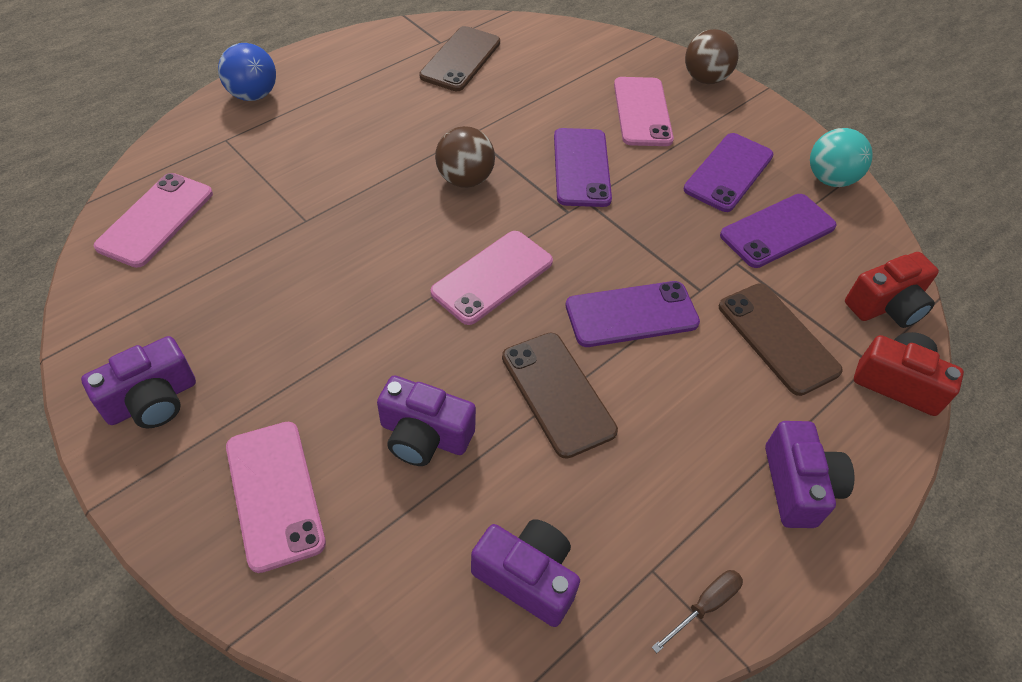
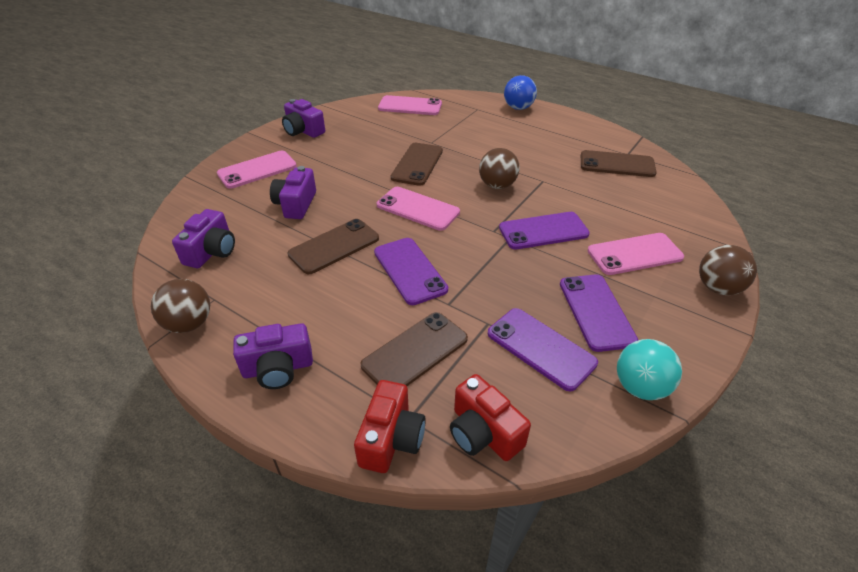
camera: 80 degrees right, 10 degrees down
(367, 252) = (417, 164): none -> brown phone
(705, 606) = (189, 324): brown screwdriver -> brown ball
(728, 172) = (596, 312): purple phone -> purple phone turned 60 degrees clockwise

